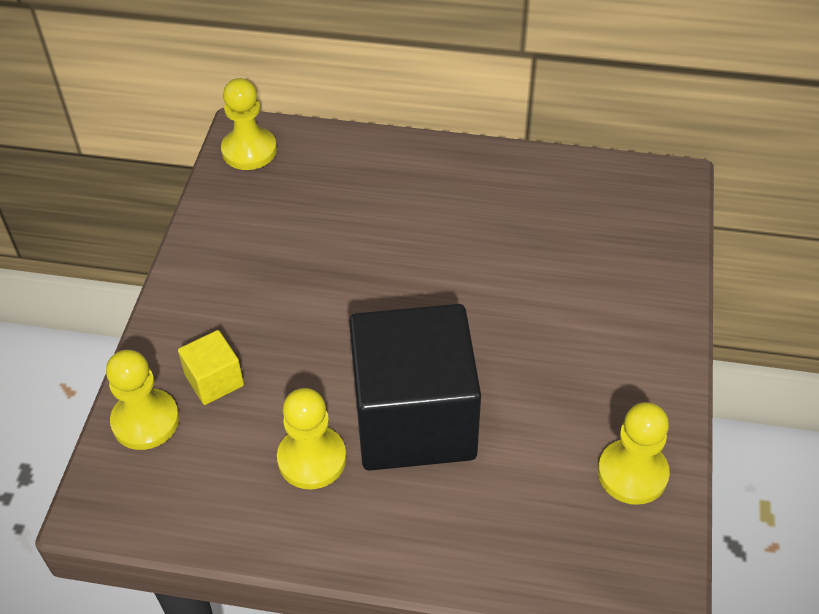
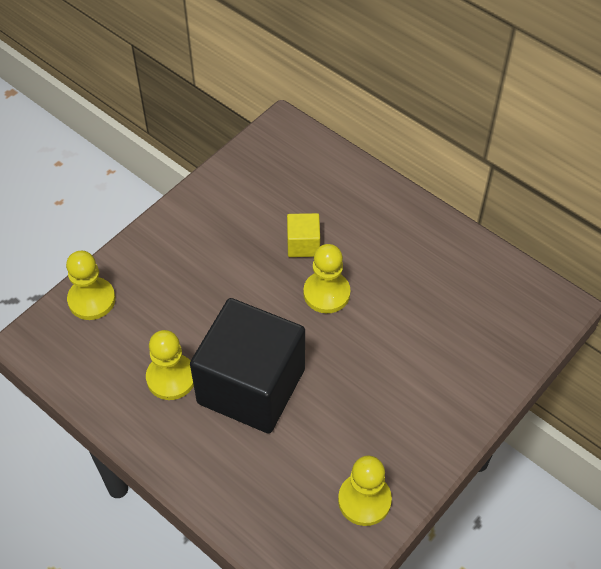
camera: 30 degrees right, 5 degrees up
(214, 380) = (148, 294): yellow cube -> yellow cube (303, 244)
(249, 150) = (277, 141): yellow pawn -> yellow pawn (326, 293)

